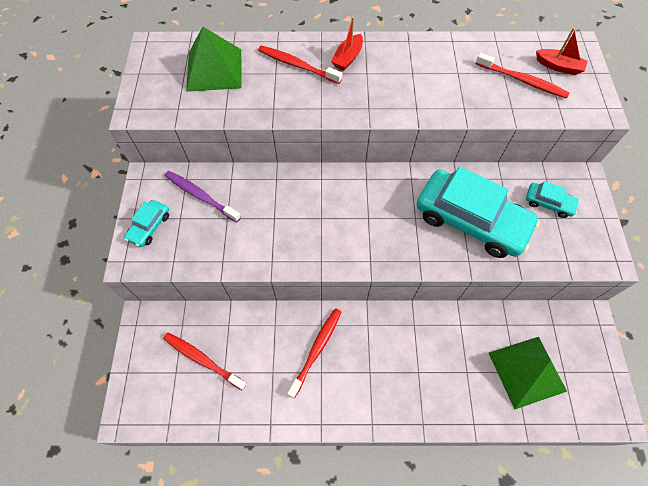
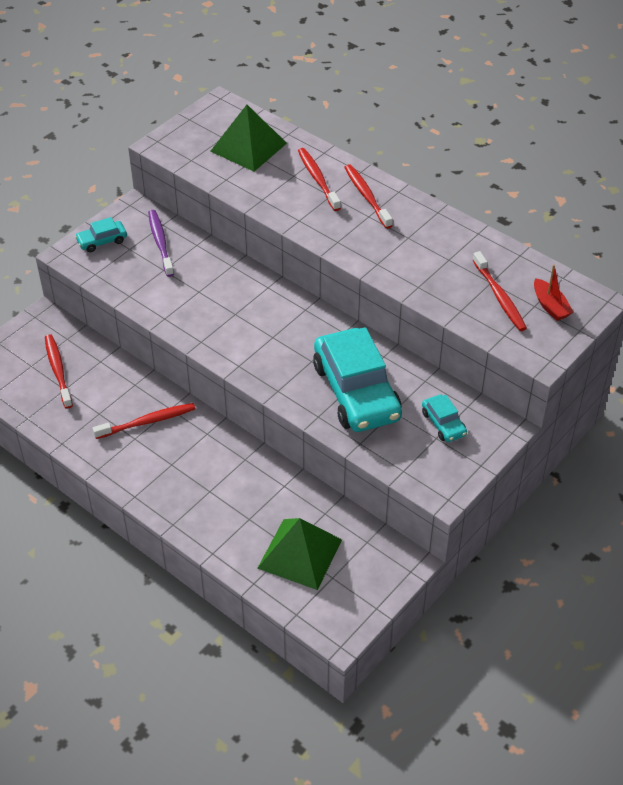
camera: 40 degrees right, 15 degrees down
(347, 58) = (366, 196): red boat -> red toothbrush

